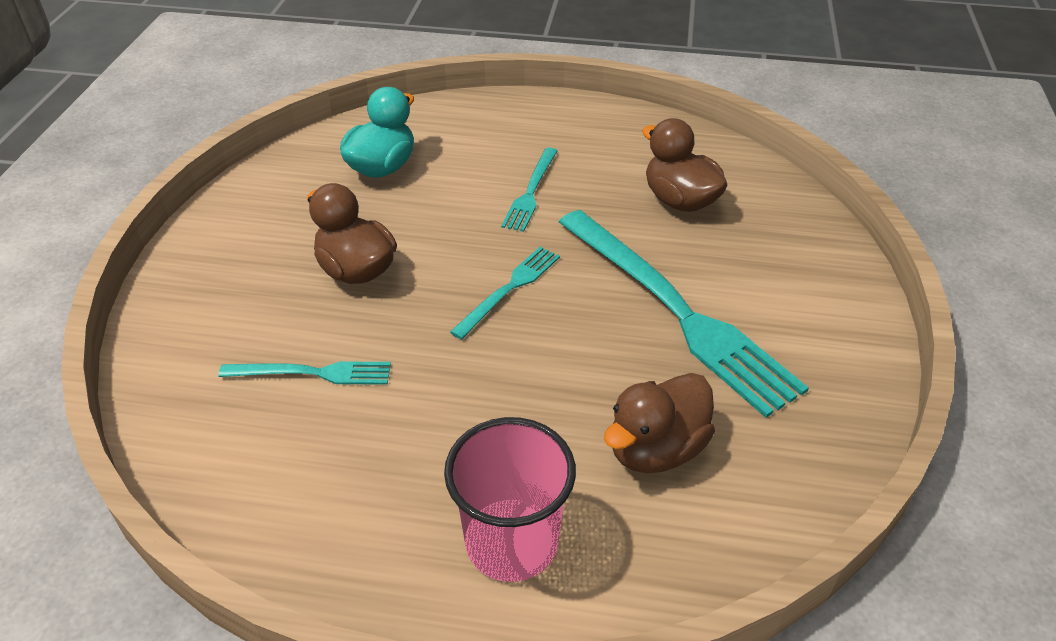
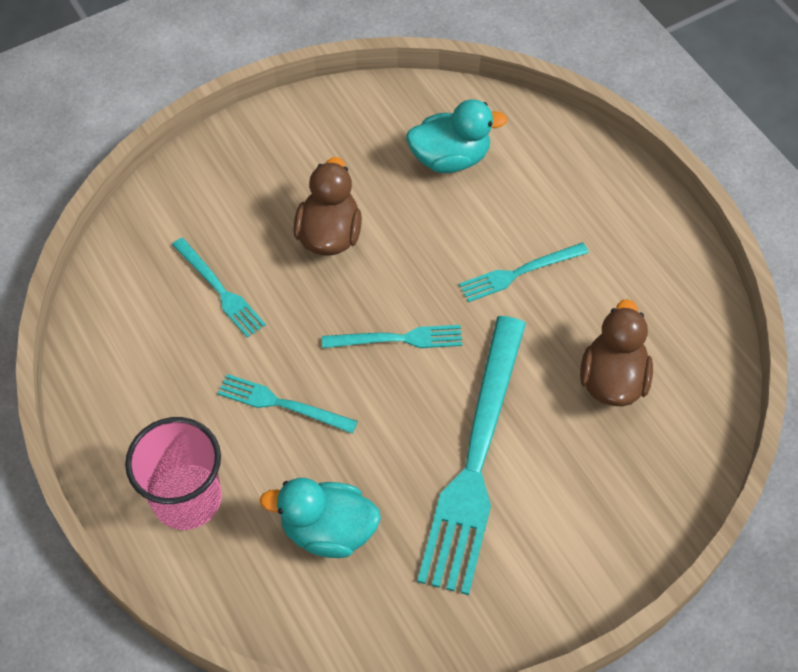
camera: 50 degrees right, 15 degrees up
(486, 402) = (282, 404): none -> turquoise fork
(656, 449) = (328, 530): brown duck -> turquoise duck

